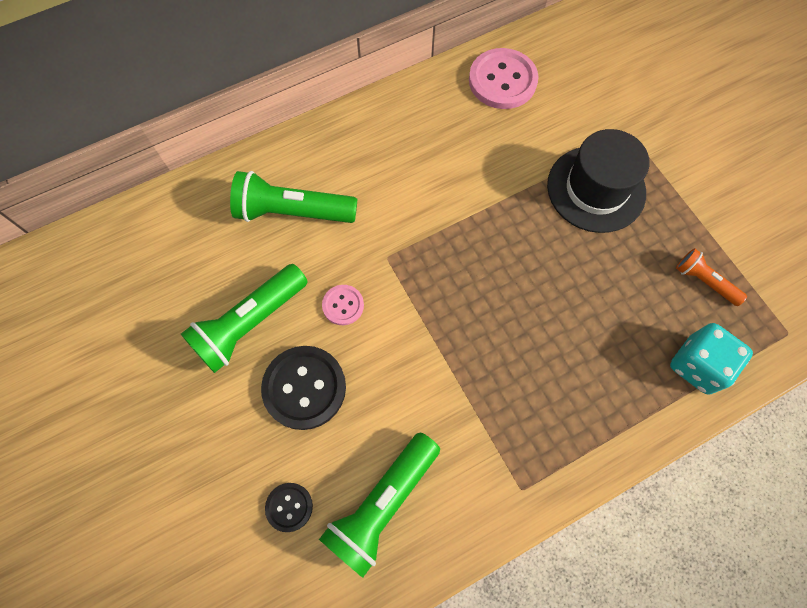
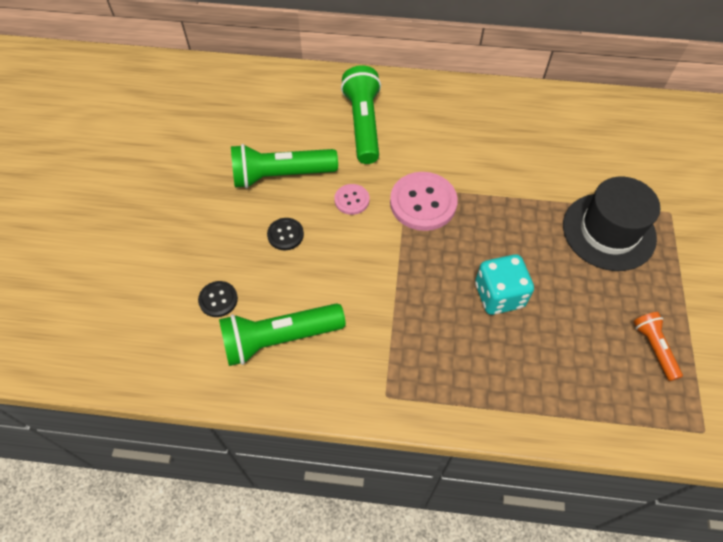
camera: 35 degrees right, 10 degrees down
(293, 212) = (363, 124): green flashlight -> green flashlight turned 45 degrees clockwise
(304, 388) = (285, 235): black button -> black button, size x0.53
(502, 81) = (588, 120): pink button -> pink button (423, 203)
(697, 365) = (599, 403): turquoise dice -> turquoise dice (499, 295)

